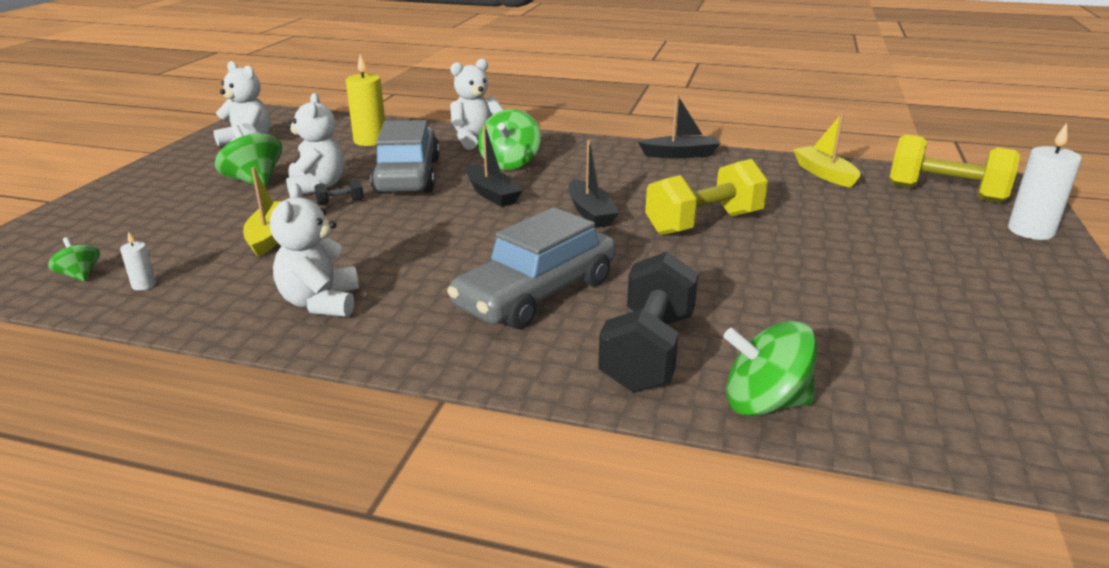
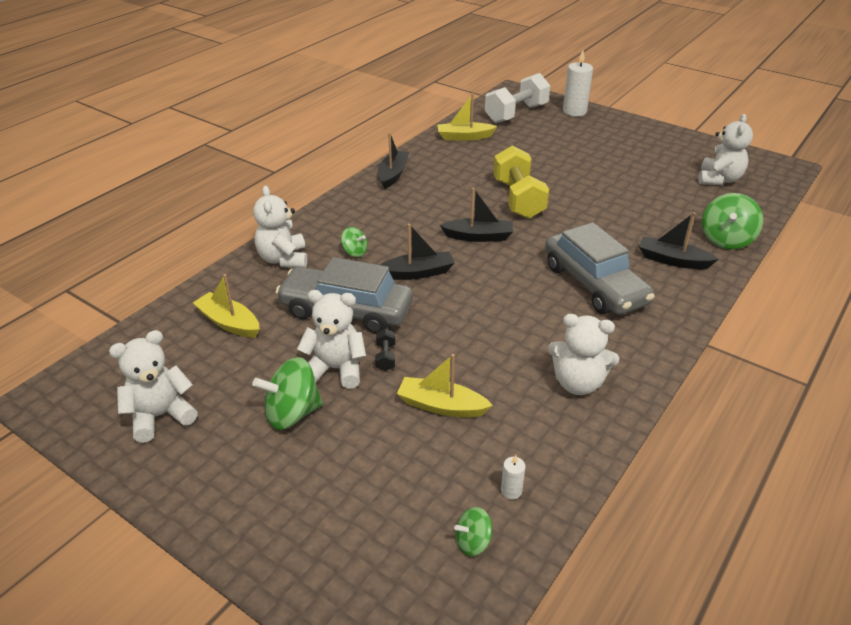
camera: 70 degrees left, 10 degrees up
(370, 141) = (229, 323): yellow candle -> yellow boat
(510, 163) = (355, 252): green spinning top -> green spinning top, size x0.55
(648, 351) = (673, 260): black dumbbell -> black boat
(945, 194) = (516, 114): yellow dumbbell -> white dumbbell
(991, 386) = (719, 179): none -> white teddy bear

